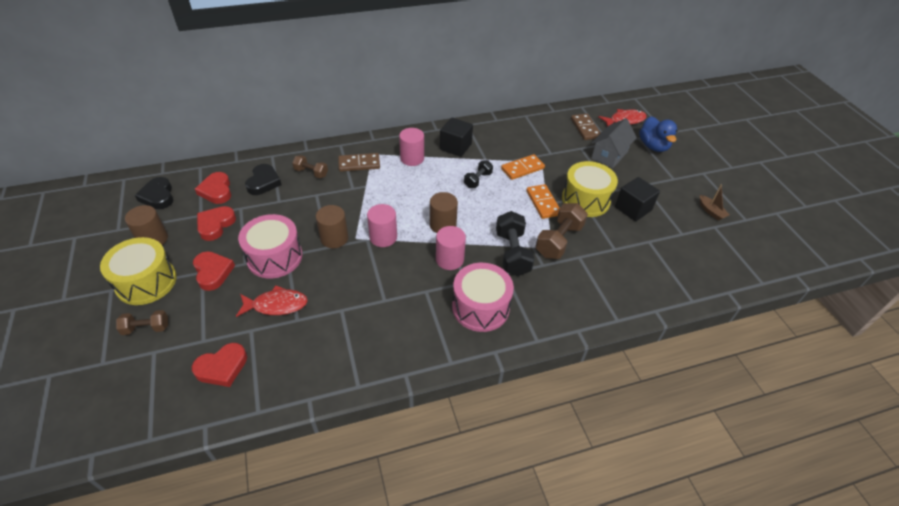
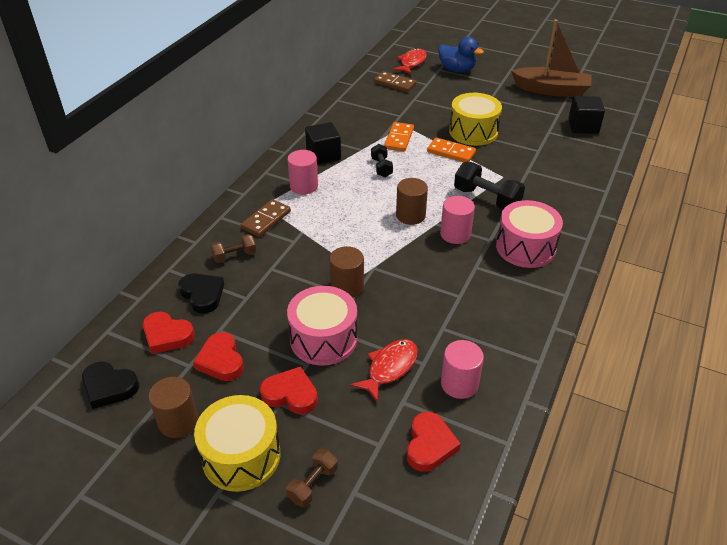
camera: 45 degrees left, 5 degrees down
(383, 237) = (383, 256): pink cylinder -> pink cylinder (459, 384)
(559, 240) = (500, 169): brown dumbbell -> none
(609, 155) = (440, 92): grey house -> none
(633, 209) = (509, 118): black cube -> black cube (583, 126)
(711, 211) = (551, 90): brown boat -> brown boat, size x2.39

